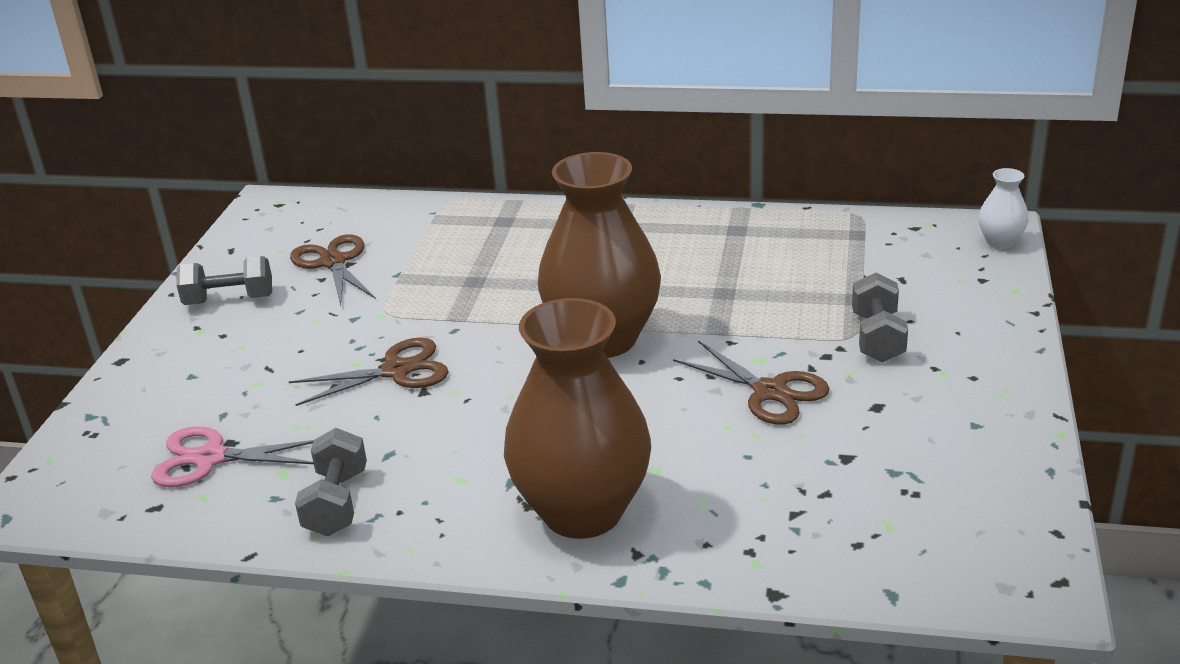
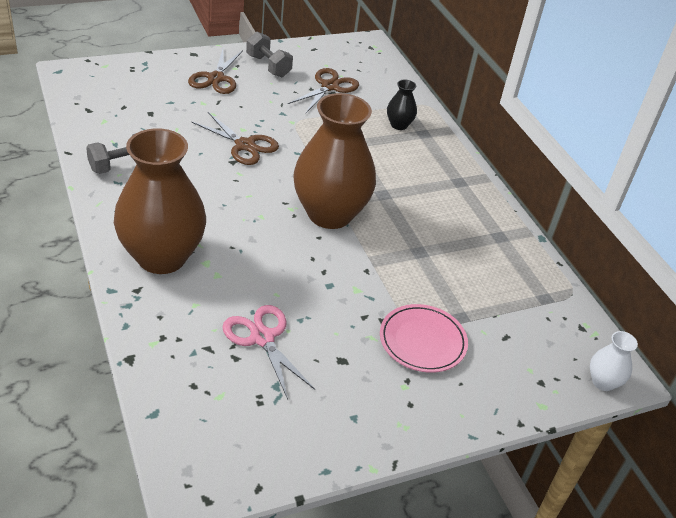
camera: 50 degrees right, 10 degrees up
(210, 458) = (134, 112): pink scissors -> pink scissors (262, 338)
(469, 234) = (399, 125): none -> black vase
(770, 392) = (324, 304): brown scissors -> brown scissors (216, 78)
(877, 338) = (422, 341): grey dumbbell -> pink plate

